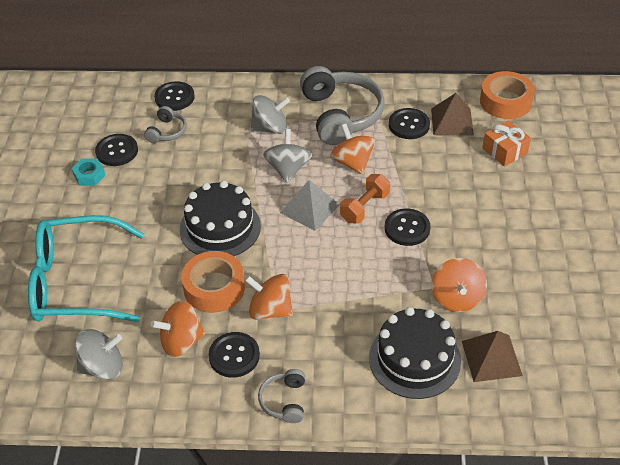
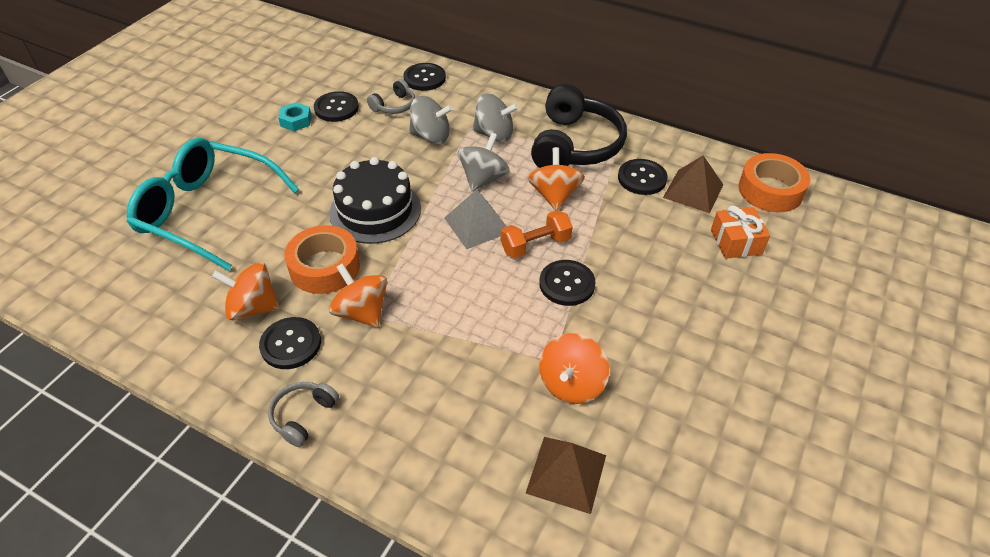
camera: 25 degrees right, 0 degrees up
(103, 367) = (164, 301): grey spinning top -> grey spinning top (431, 137)
(340, 115) = (575, 145): grey headphones -> black headphones
(414, 359) = (475, 433): black cake -> none

